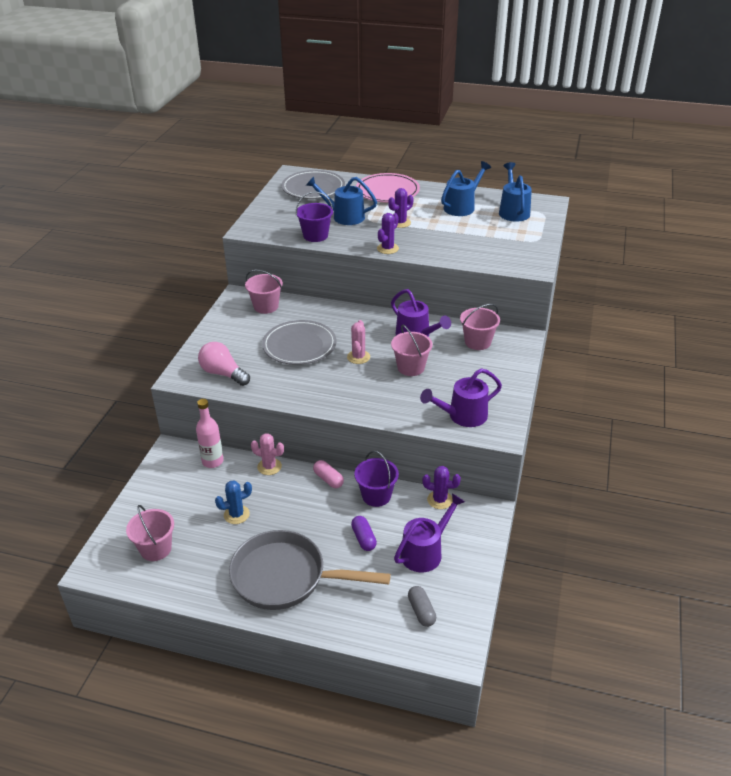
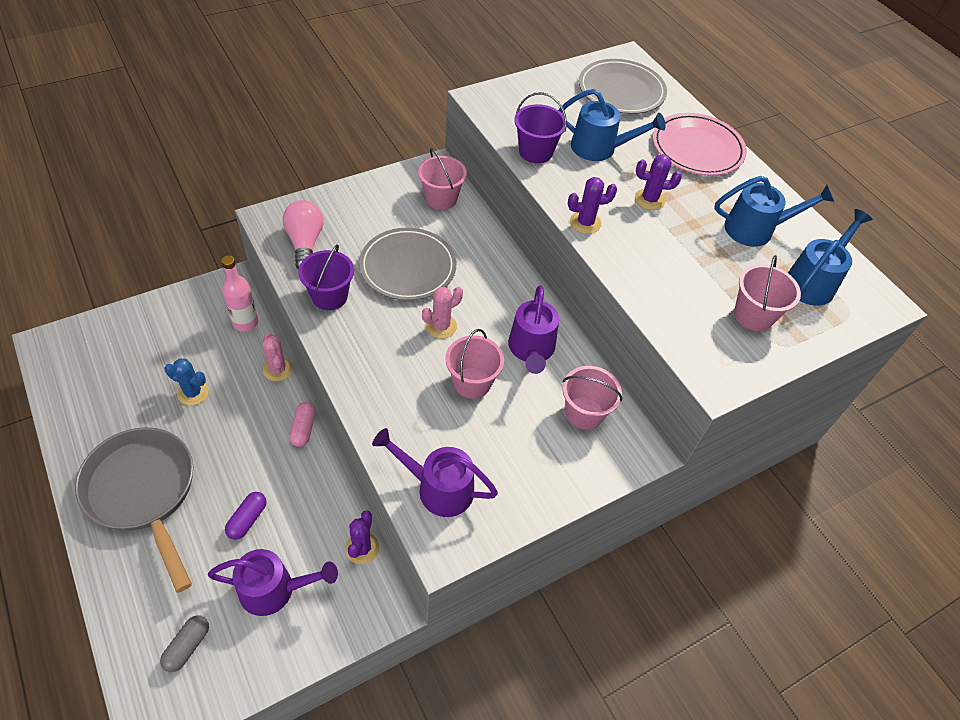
camera: 40 degrees right, 15 degrees up
(156, 549) = (102, 367): pink bucket -> pink bucket (753, 315)
(344, 216) = (600, 148): blue watering can -> blue watering can turned 135 degrees clockwise
(376, 496) = (317, 486): purple bucket -> purple bucket (329, 296)
(439, 500) = (362, 548): purple cactus -> purple cactus turned 45 degrees clockwise

